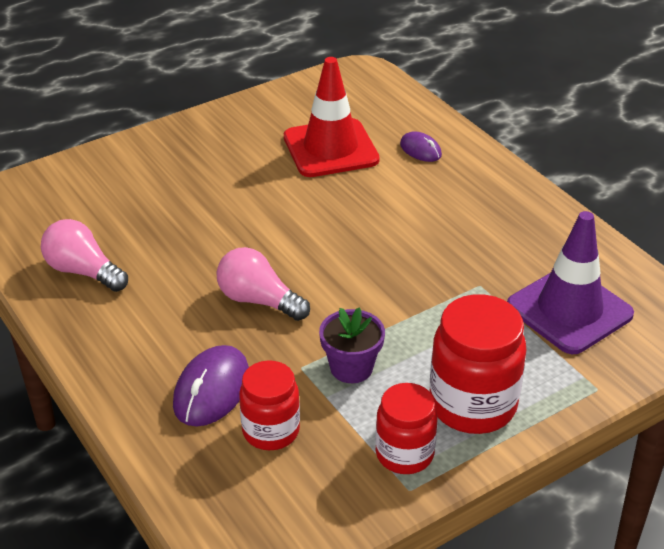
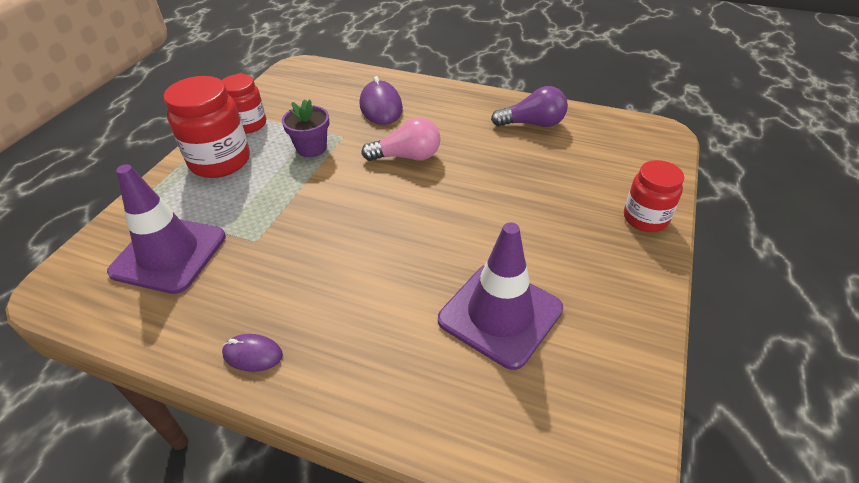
camera: 145 degrees right, 5 degrees up
(83, 271) = (532, 124): pink light bulb -> purple light bulb
(271, 431) = (330, 105): red jar -> red jar (645, 218)
(330, 148) = (500, 314): red traffic cone -> purple traffic cone
(420, 150) = (410, 369): purple mouse -> purple mouse (252, 354)

